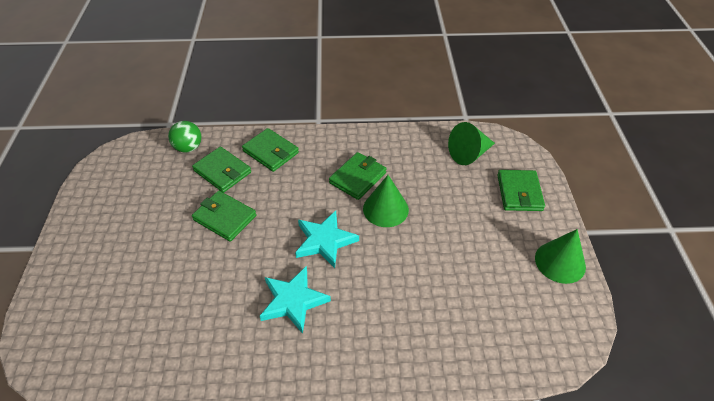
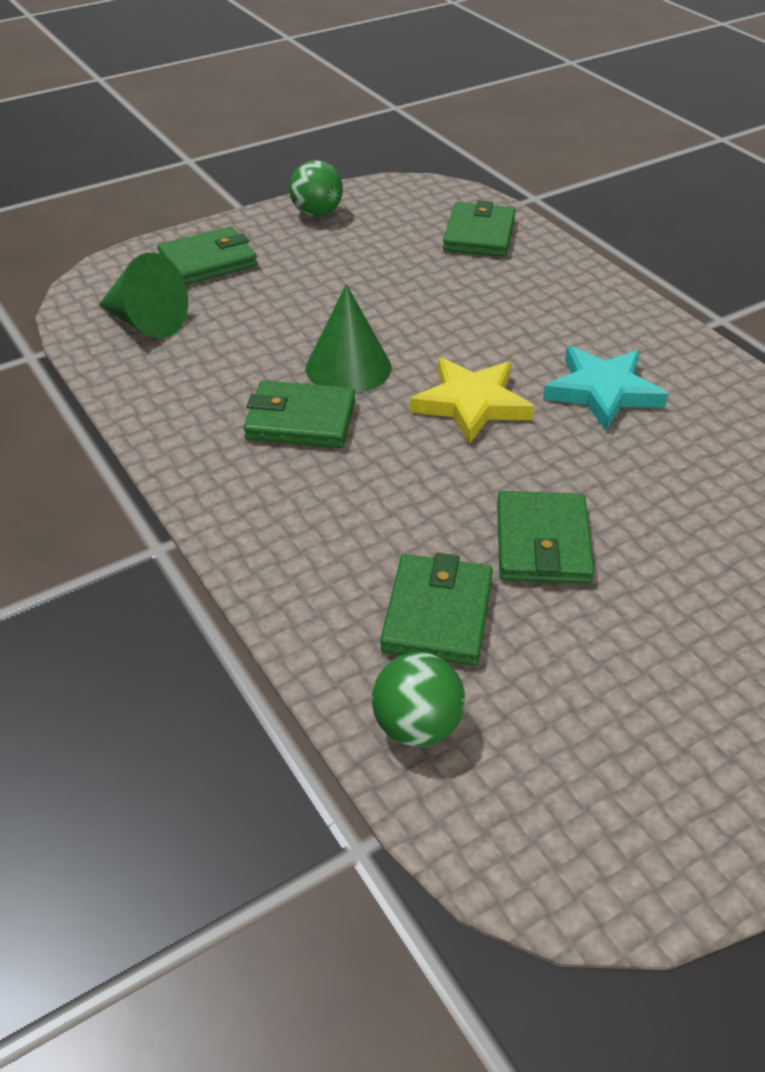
camera: 120 degrees left, 5 degrees down
(271, 152) = (320, 567): green wallet -> green wallet (479, 235)
(325, 241) = (471, 404): turquoise star -> yellow star
(560, 262) = (317, 213): green cone -> green ball

